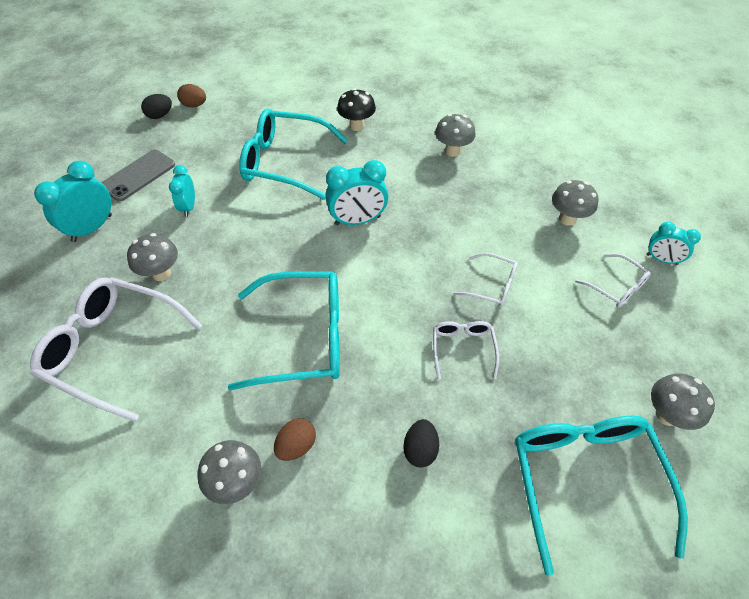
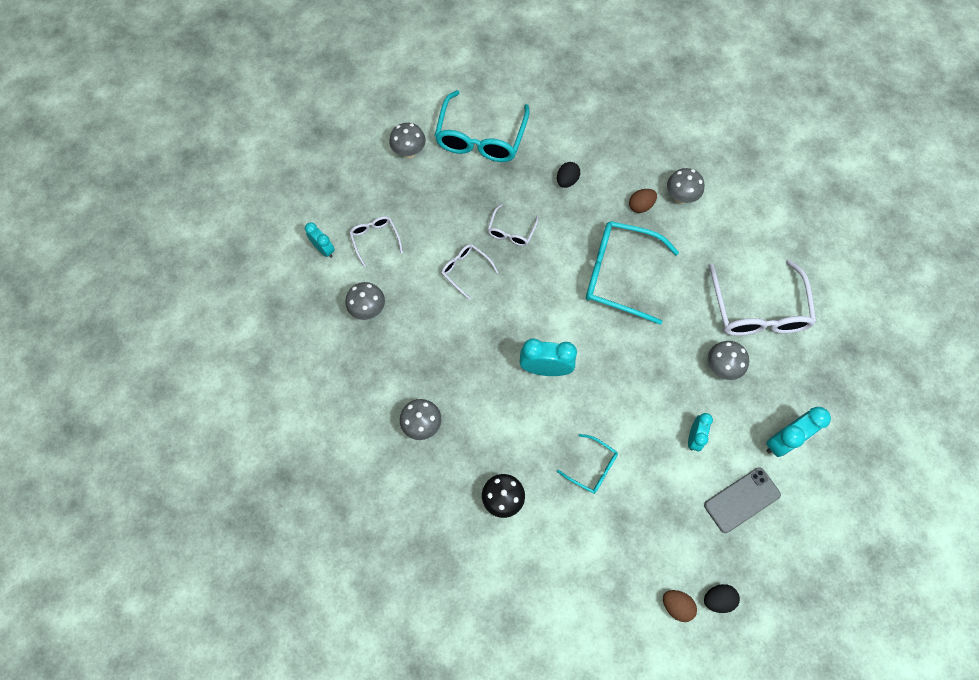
camera: 160 degrees left, 15 degrees up
(113, 349) = (758, 310): white glasses -> white glasses turned 45 degrees clockwise
(285, 162) = (592, 467): turquoise glasses -> turquoise glasses, size x0.50

